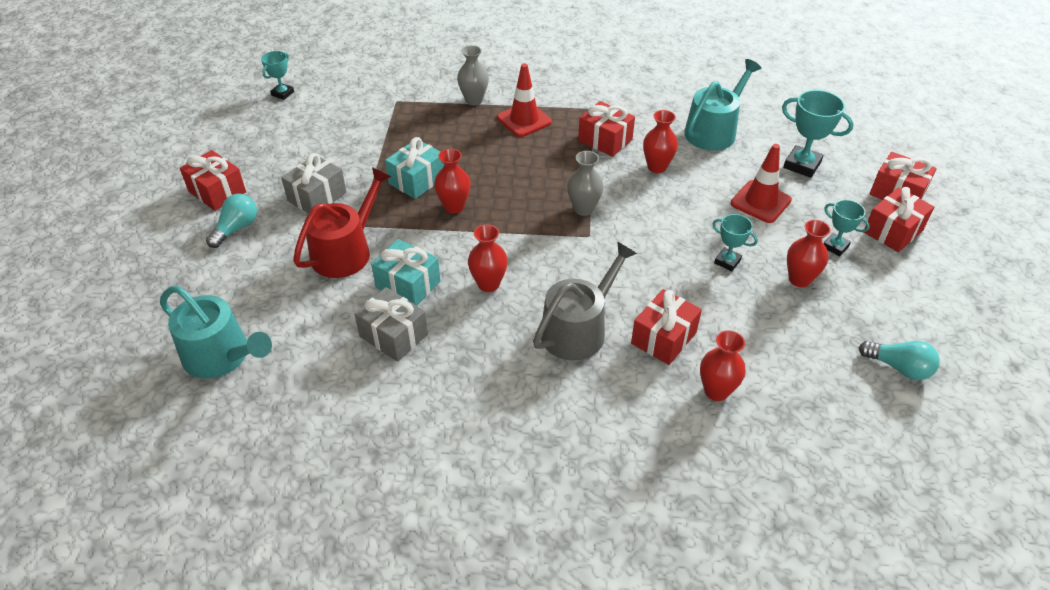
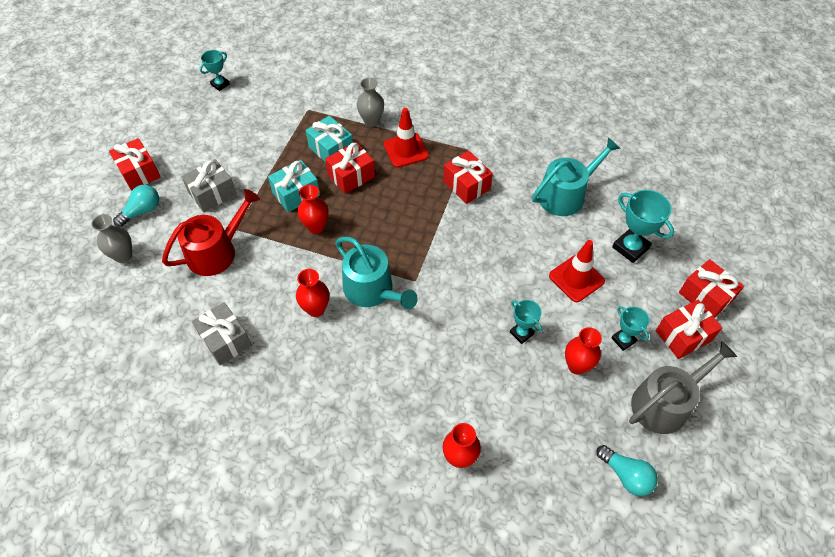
camera: 15 degrees right, 10 degrees up
(222, 356) = (93, 328): turquoise watering can -> turquoise watering can (372, 290)
(408, 284) = (253, 294): turquoise gift -> turquoise gift (331, 149)
(578, 329) = (371, 370): grey watering can -> grey watering can (665, 403)
(583, 209) = (421, 252): grey vase -> grey vase (123, 256)
(657, 167) = (500, 222): red vase -> none
(663, 338) = (437, 395): red gift -> red gift (351, 176)

